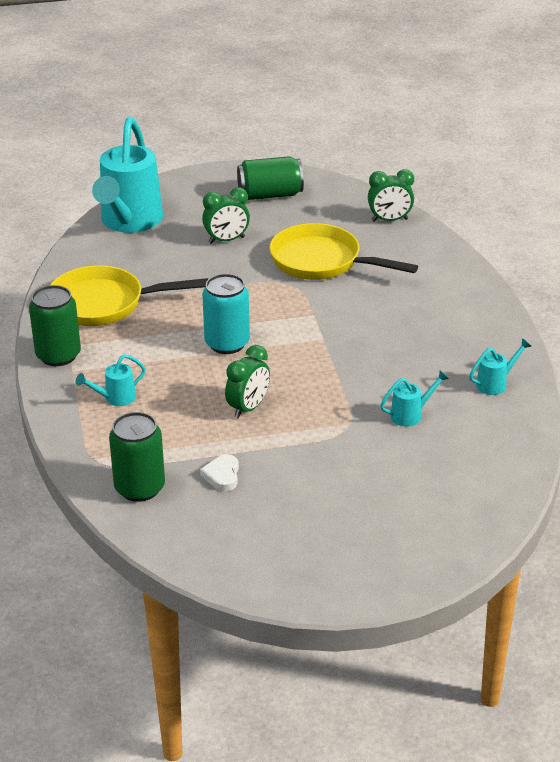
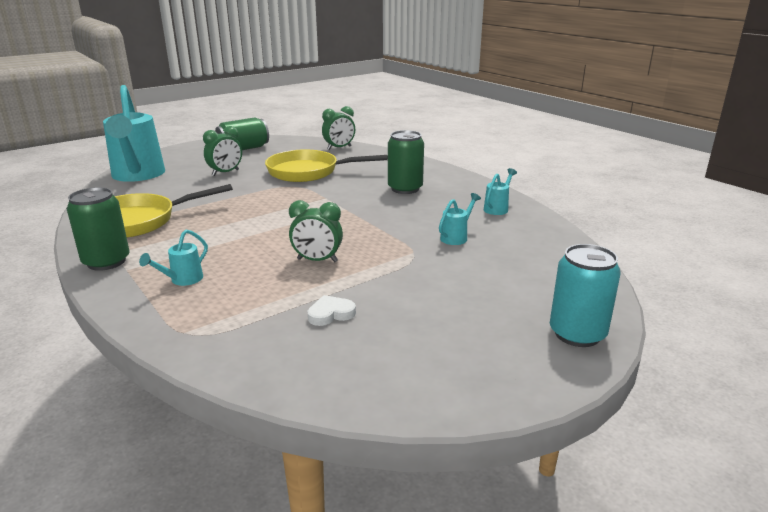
camera: 25 degrees left, 10 degrees down
(139, 488) = (250, 345): green can -> green can (405, 189)
(222, 475) = (330, 314): white heart -> white heart turned 90 degrees clockwise
(227, 343) = (267, 225): turquoise can -> turquoise can (577, 334)
(248, 408) = (317, 260): green clock -> green clock turned 90 degrees clockwise

